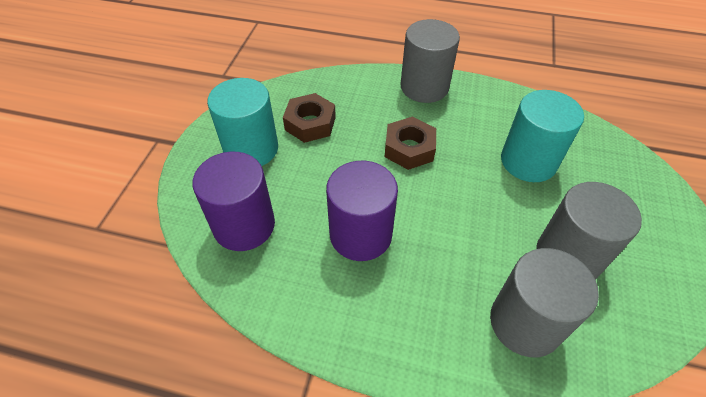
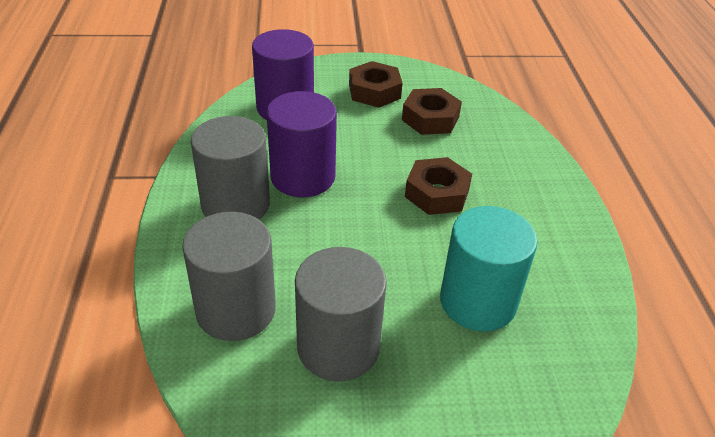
camera: 70 degrees right, 10 degrees down
(251, 149) = (374, 91): turquoise cylinder -> brown nut
(424, 87) = (551, 192): grey cylinder -> grey cylinder (235, 205)

